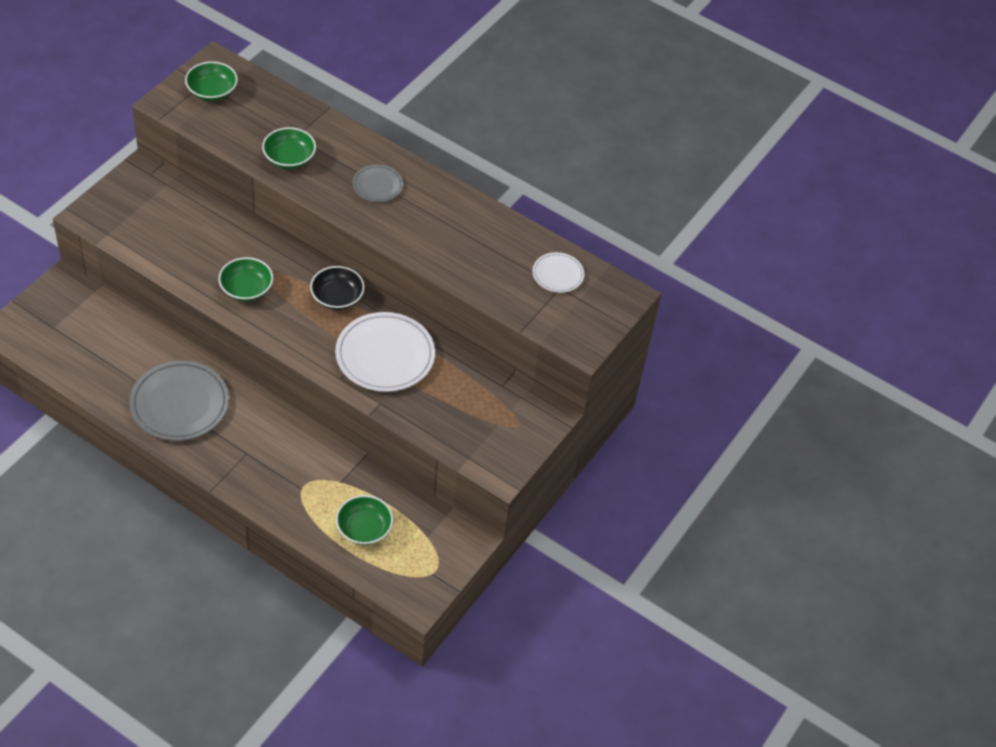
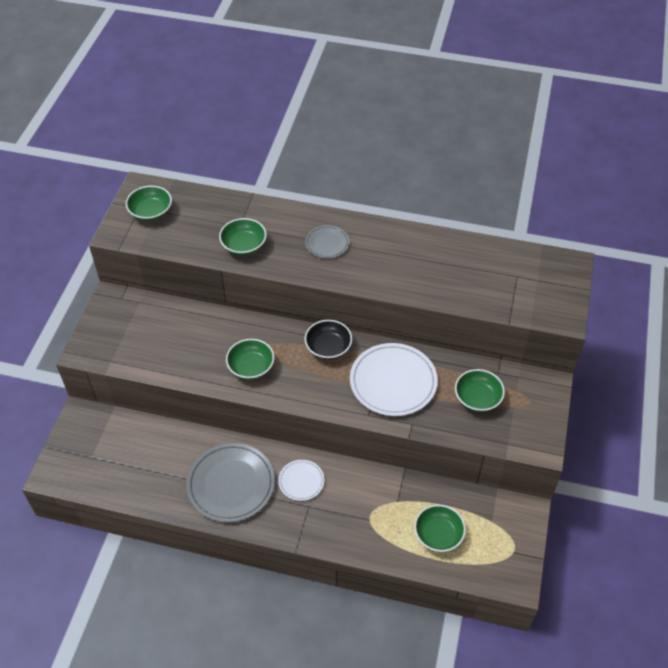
camera: 15 degrees left, 0 degrees up
(464, 402) = (477, 398): none -> green bowl
(558, 274) = (509, 266): white plate -> white plate (301, 481)

